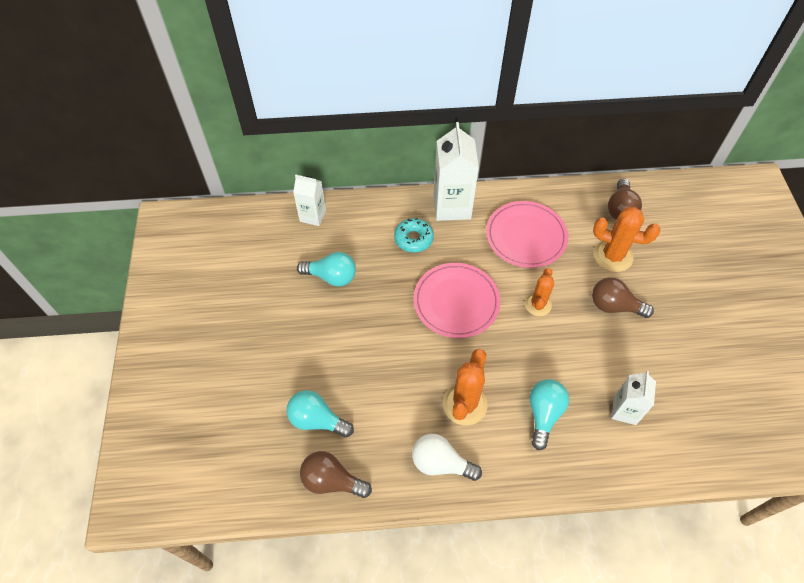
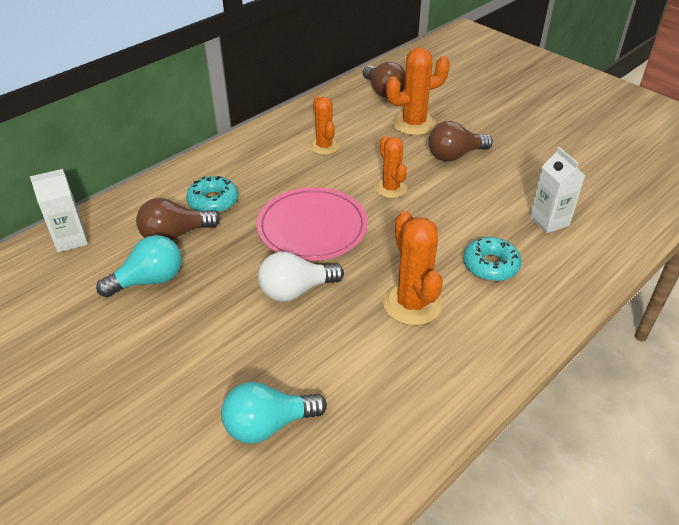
camera: 40 degrees left, 15 degrees down
(332, 481) = (349, 473): brown light bulb -> brown light bulb (175, 235)
(440, 463) = (446, 369): white light bulb -> white light bulb (296, 290)
(452, 206) = (227, 158): white carton -> none
(526, 236) = (324, 146): pink plate -> orange cactus
(543, 414) = (490, 265): turquoise light bulb -> turquoise donut

